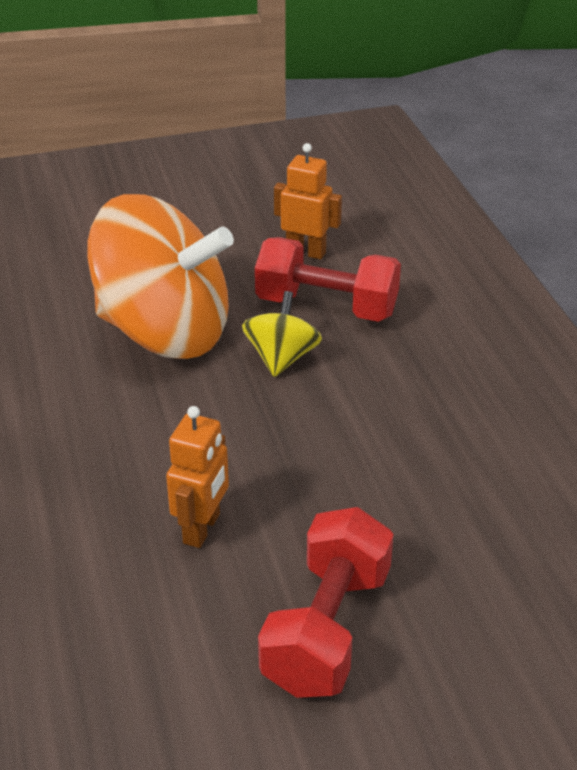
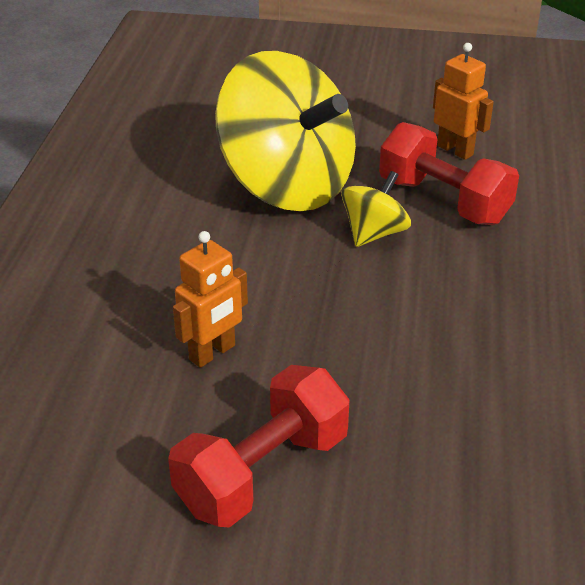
camera: 25 degrees right, 0 degrees up
(165, 332) = (287, 185): orange spinning top -> yellow spinning top

